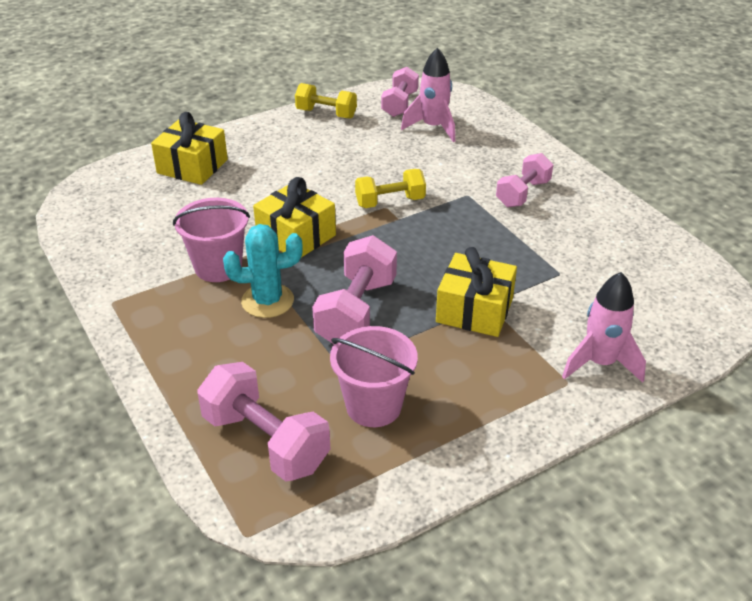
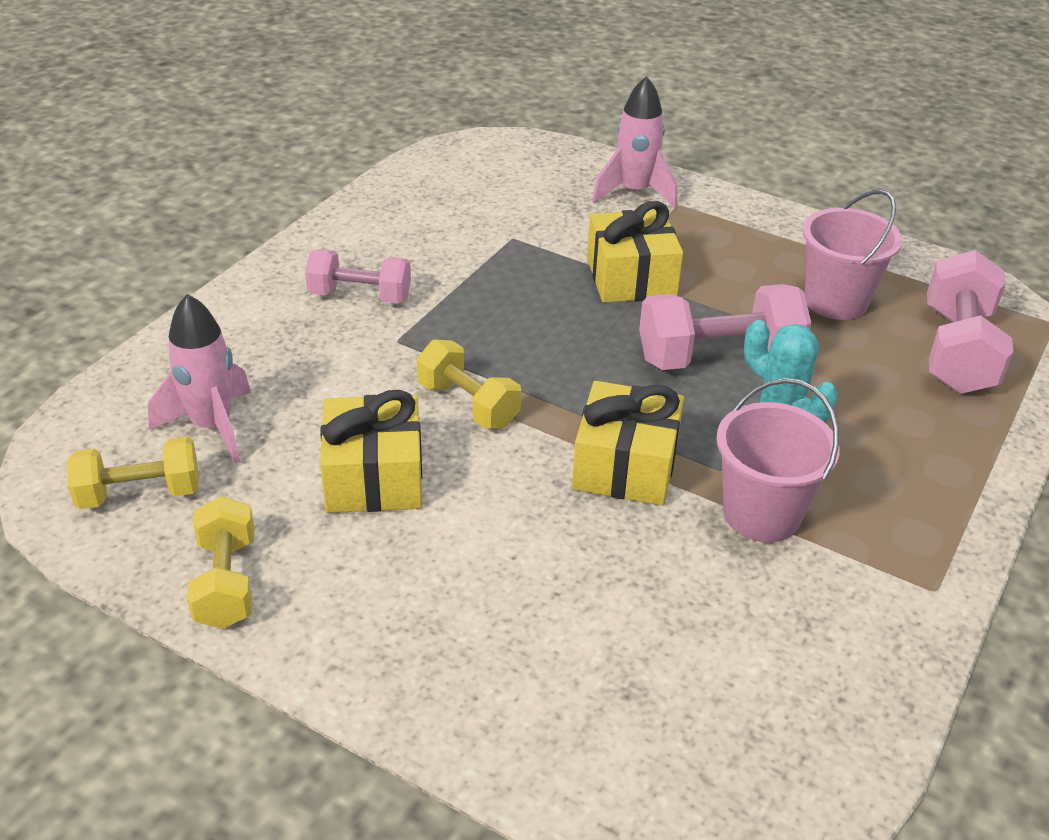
camera: 120 degrees left, 0 degrees up
(192, 166) = (541, 694): yellow gift -> yellow gift (374, 477)
(399, 104) = (140, 494): pink dumbbell -> yellow dumbbell

